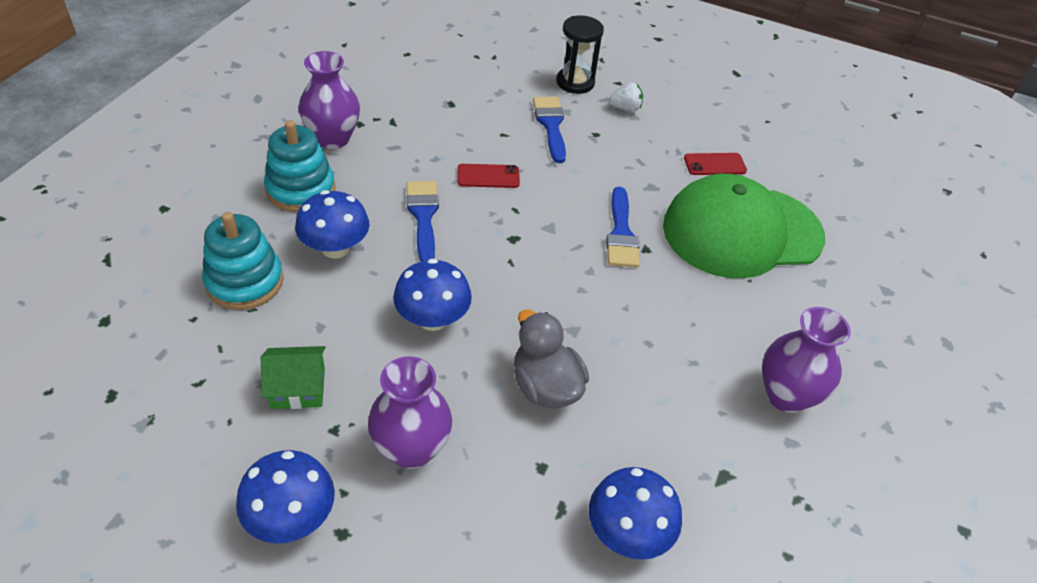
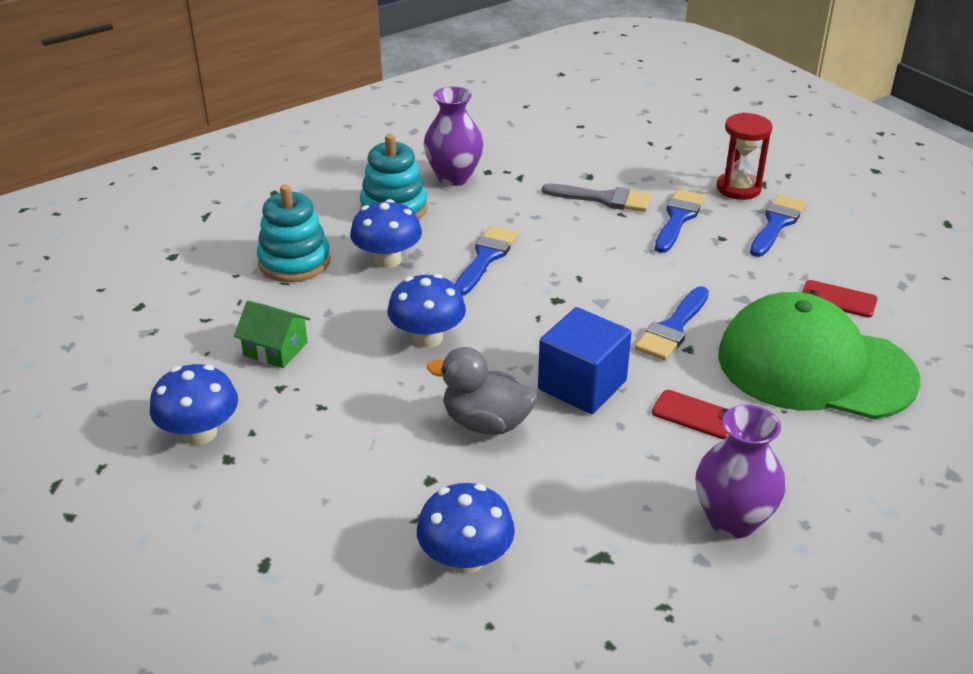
camera: 35 degrees right, 10 degrees down
(411, 449) = (329, 424): purple vase -> none
(479, 123) = (603, 199): none -> grey brush
(488, 176) = (575, 244): red phone -> red phone (695, 415)
(545, 387) = (486, 423): grey duck -> grey duck turned 75 degrees counterclockwise
(575, 82) = (738, 188): black hourglass -> red hourglass
(593, 316) = (582, 385): none -> blue cube
(625, 108) = (776, 224): white strawberry -> blue brush

